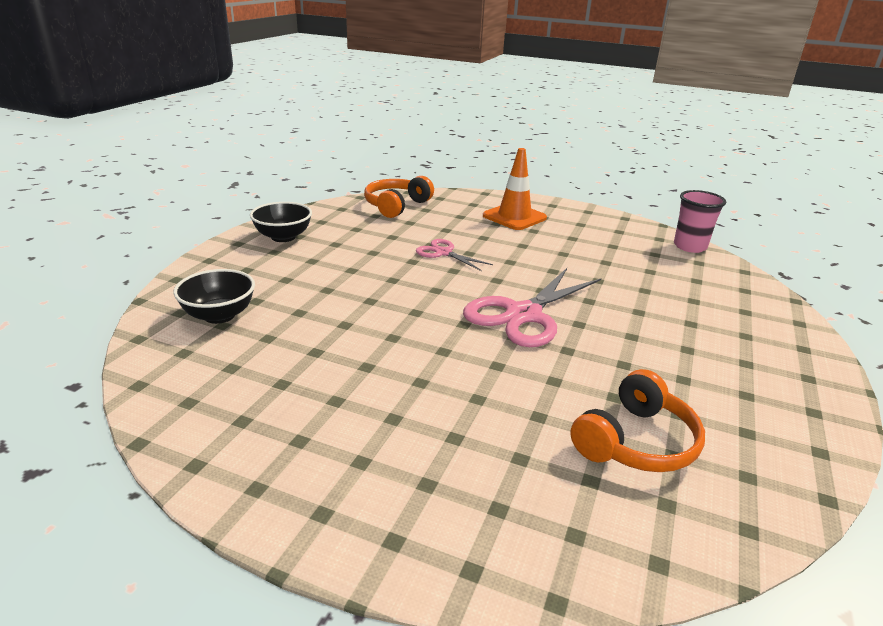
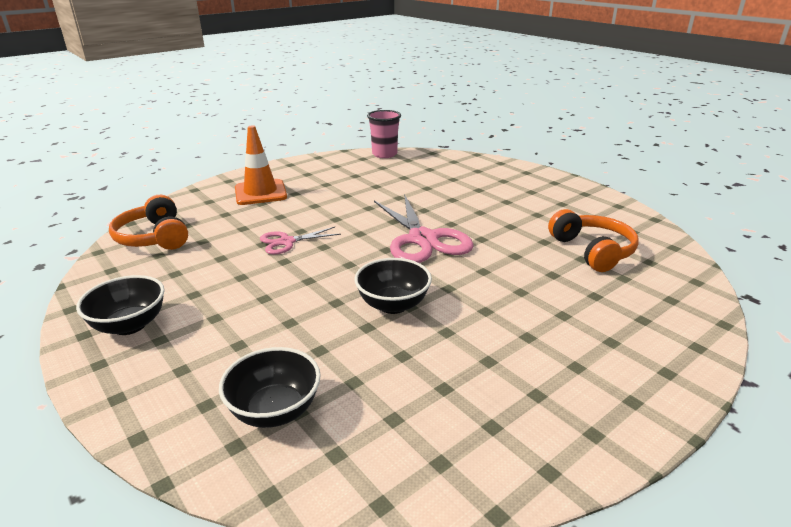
camera: 60 degrees left, 0 degrees up
(388, 328) = (393, 305): none -> black bowl

